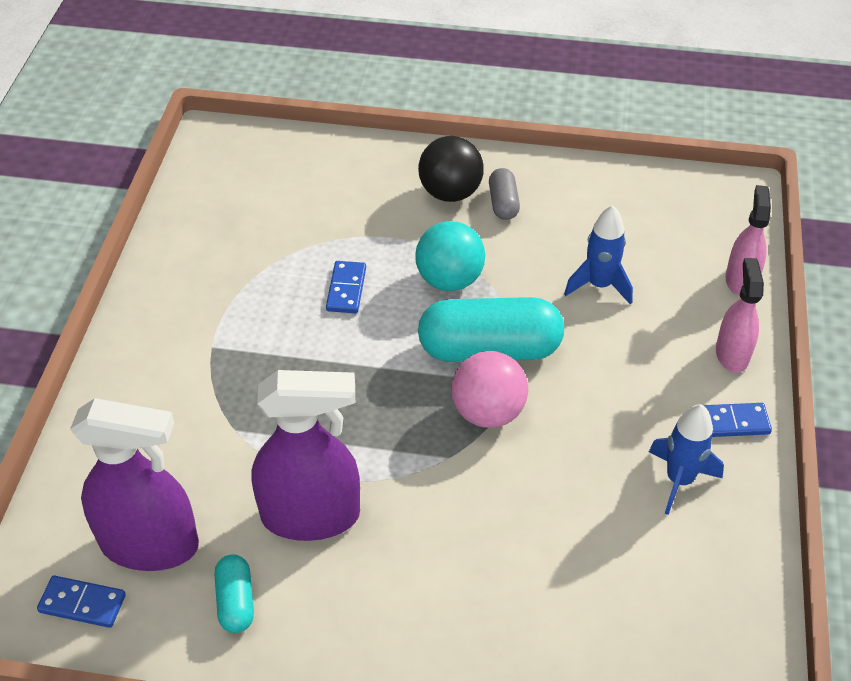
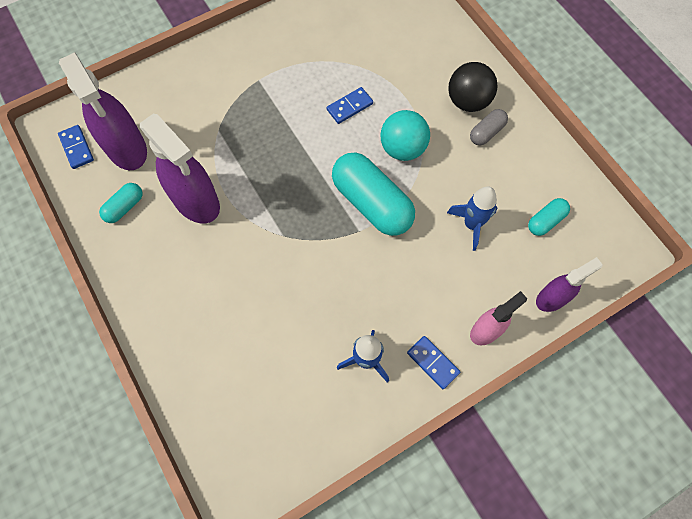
camera: 50 degrees right, 20 degrees up
(488, 412) = (328, 233): pink ball -> none
(650, 228) = (545, 221): none -> turquoise capsule
(740, 280) = (552, 298): pink spray bottle -> purple spray bottle

